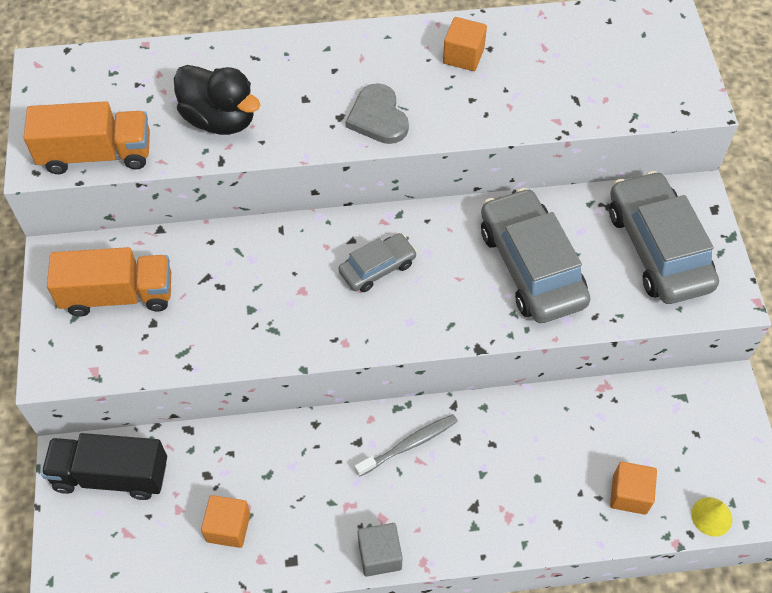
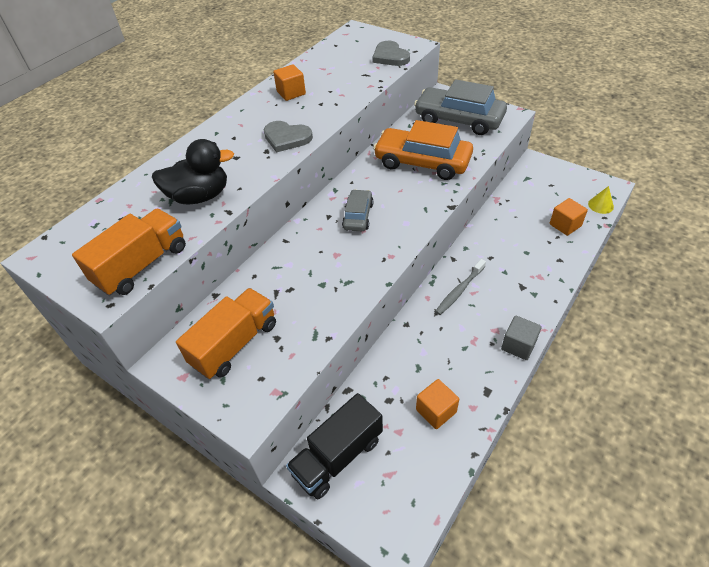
camera: 45 degrees left, 10 degrees down
(409, 445) = (459, 291): grey toothbrush -> grey toothbrush turned 150 degrees counterclockwise
(531, 266) = (422, 162): grey car -> orange car
(643, 95) = (390, 56): none -> grey heart

